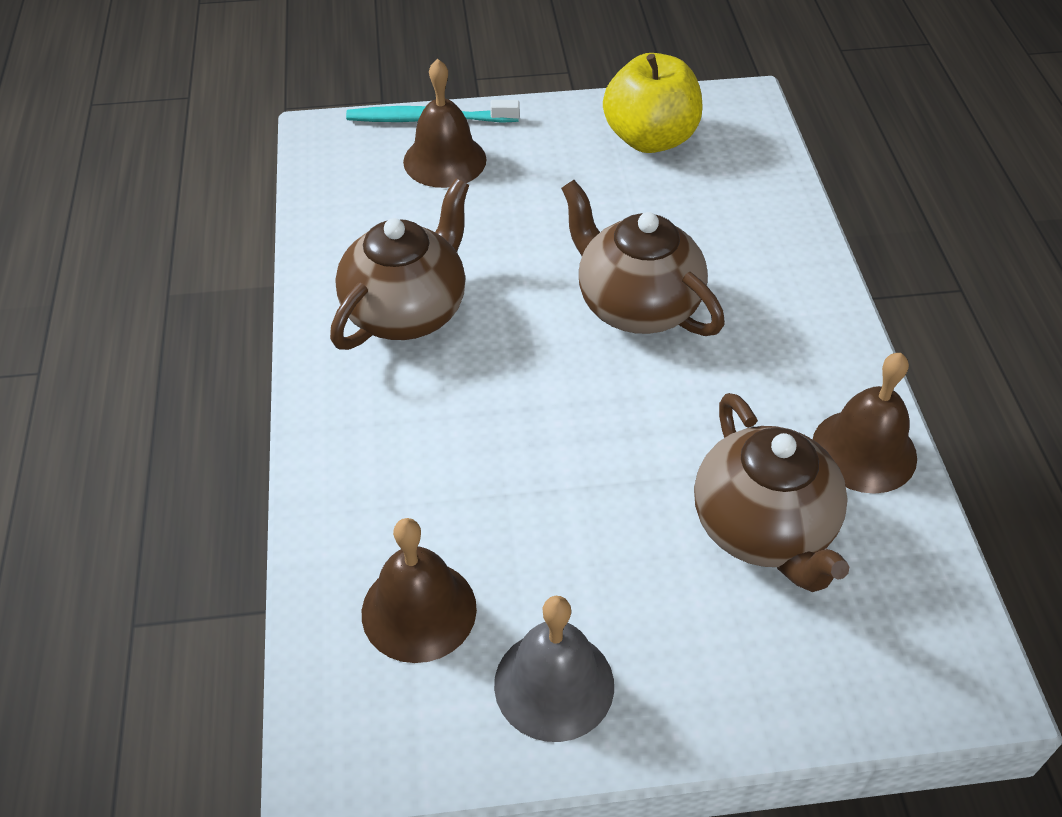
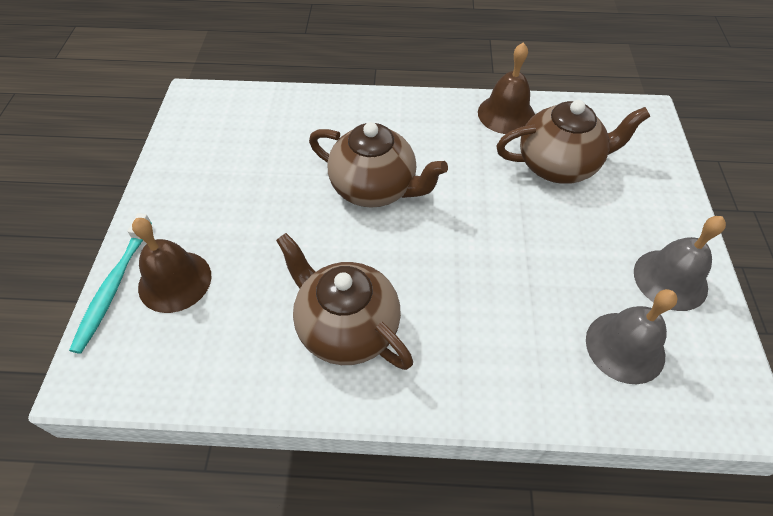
camera: 80 degrees left, 5 degrees up
(419, 610) = (625, 347): brown bell -> grey bell
(636, 305) = (375, 188): brown teapot -> brown teapot turned 120 degrees counterclockwise
(650, 139) = (210, 151): yellow apple -> none

